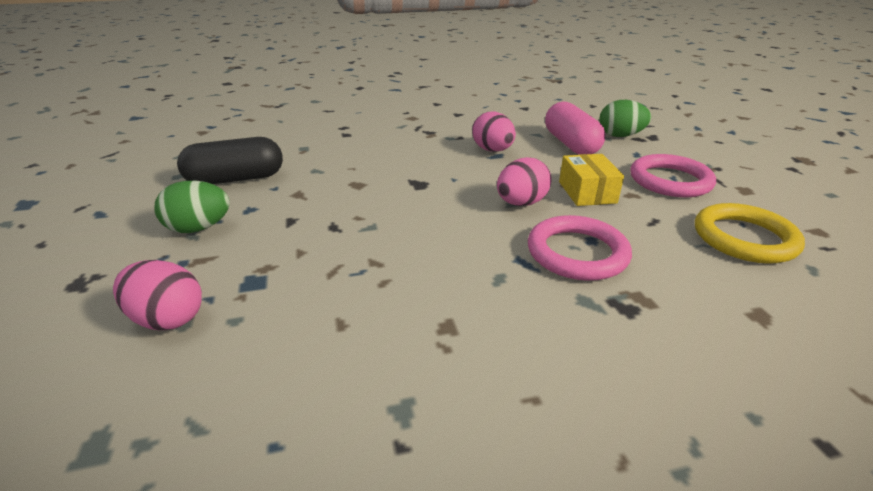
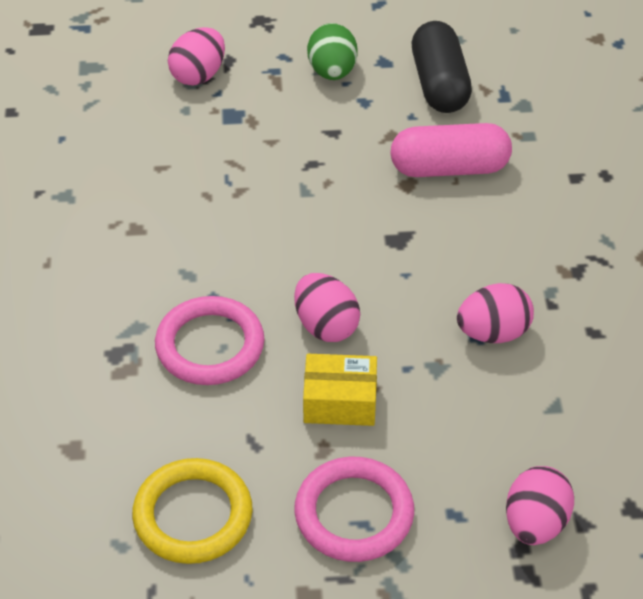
camera: 100 degrees right, 15 degrees up
(571, 144) = (505, 438): pink capsule -> pink capsule (449, 168)
(620, 136) = (535, 523): green egg -> pink egg

